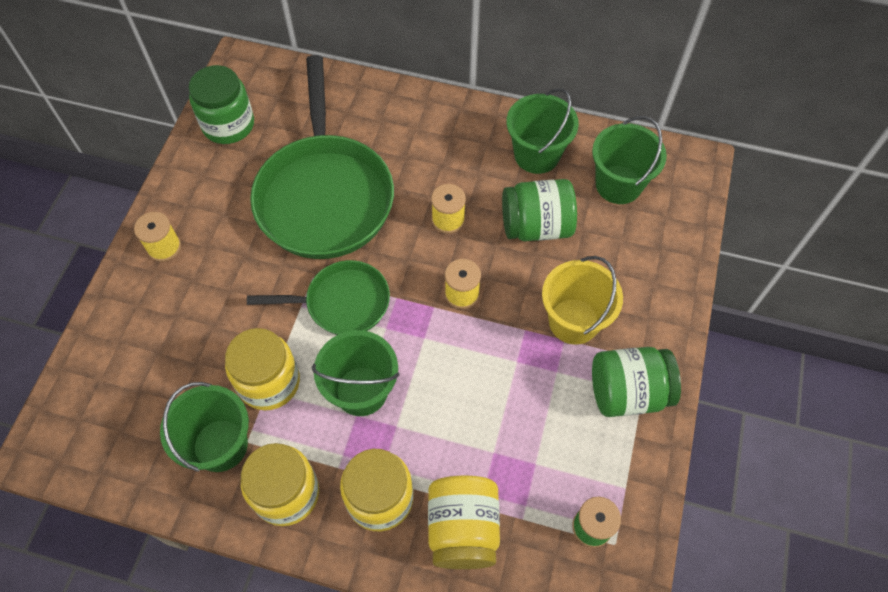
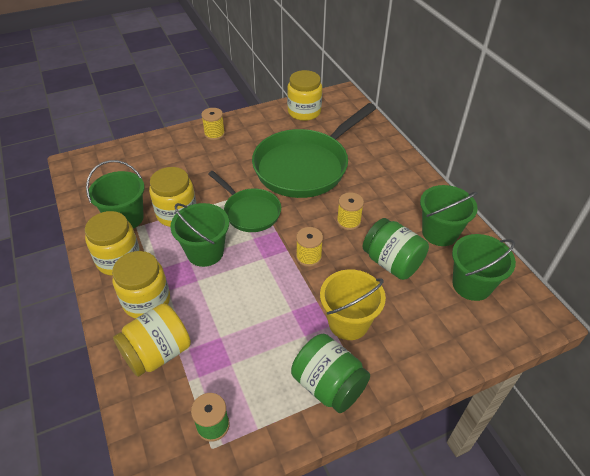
camera: 50 degrees right, 15 degrees down
(228, 125) = (304, 112): green jar -> yellow jar

